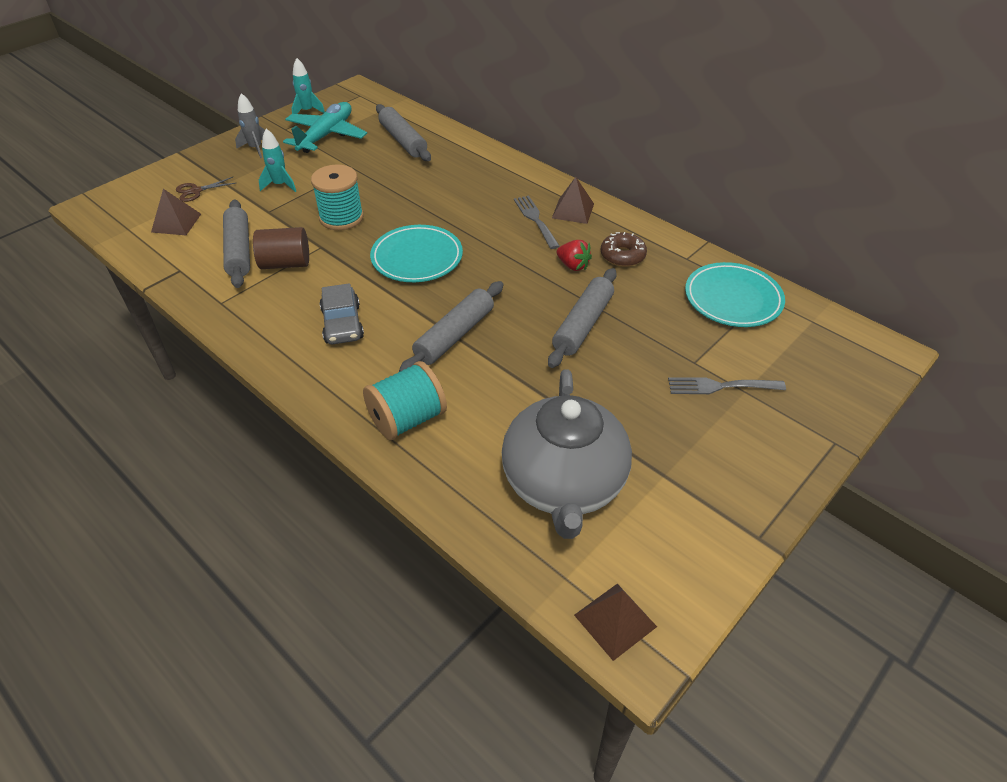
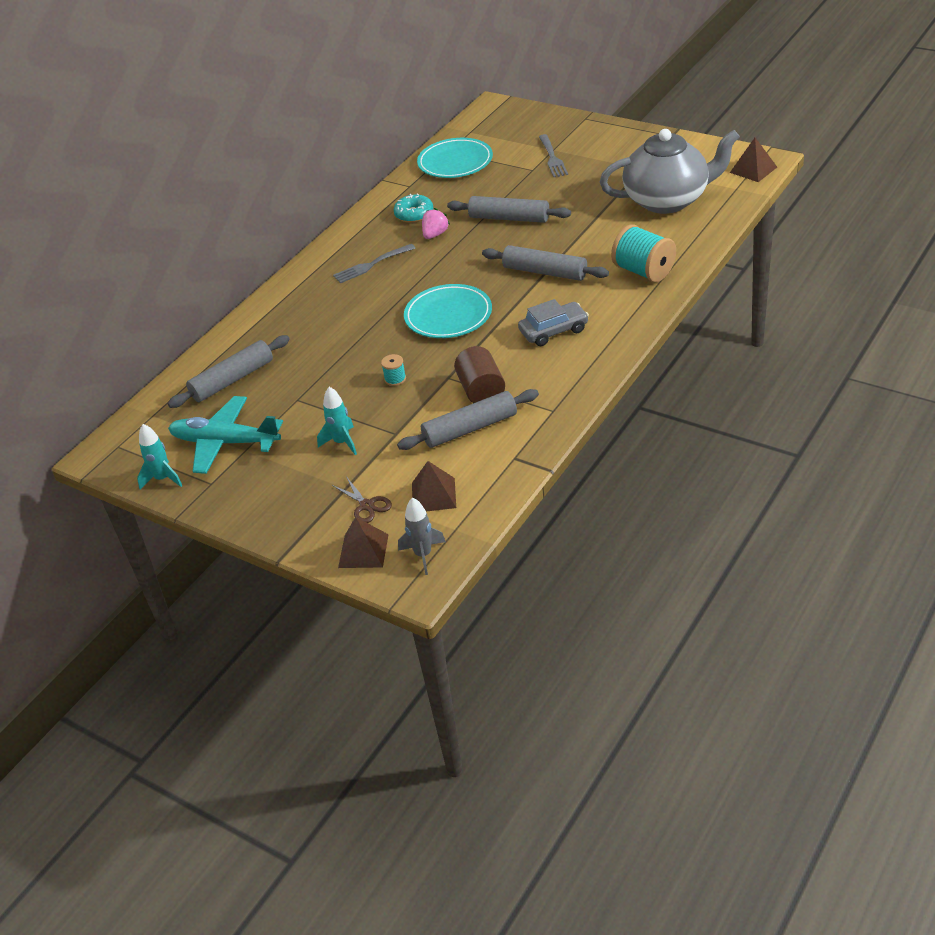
camera: 95 degrees left, 5 degrees down
(256, 148) = (262, 491): grey rocket -> grey rocket (423, 555)
(341, 218) = (395, 379): turquoise spool -> turquoise spool, size x0.46
(573, 210) = (352, 248): brown pyramid -> brown pyramid (363, 551)
(573, 265) = (435, 234): red strawberry -> pink strawberry
(622, 255) = (414, 214): brown donut -> turquoise donut

